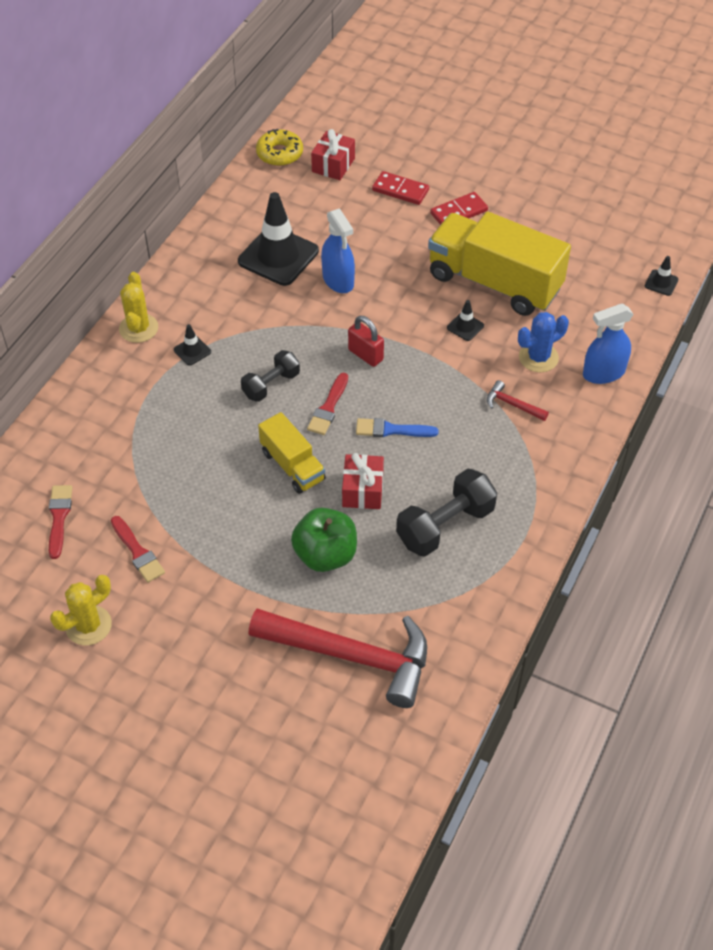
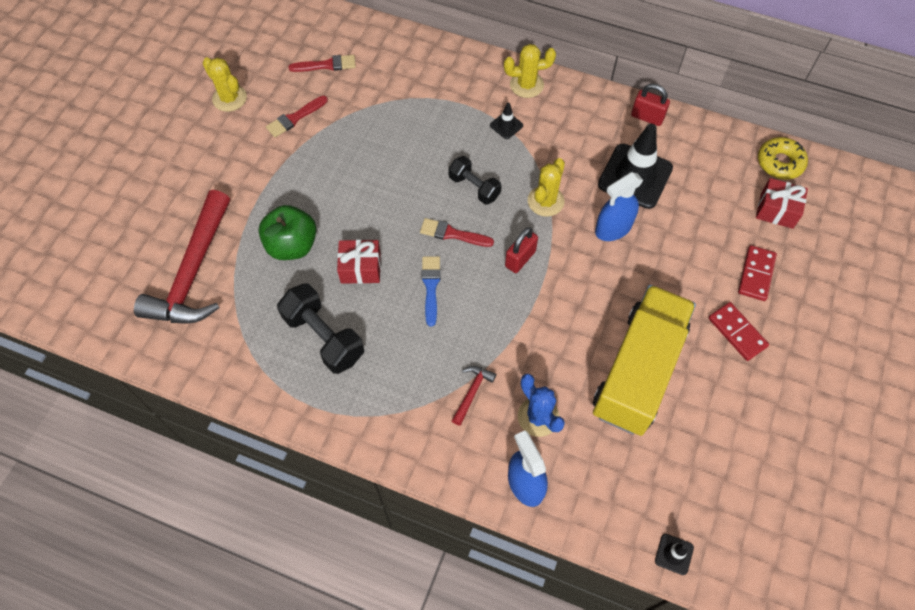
camera: 85 degrees right, 10 degrees up
(205, 237) = (647, 117): none -> red padlock
(292, 466) = (385, 212): yellow truck -> none
(298, 328) = (545, 201): none -> yellow cactus
(465, 327) = (570, 345): black traffic cone -> none

